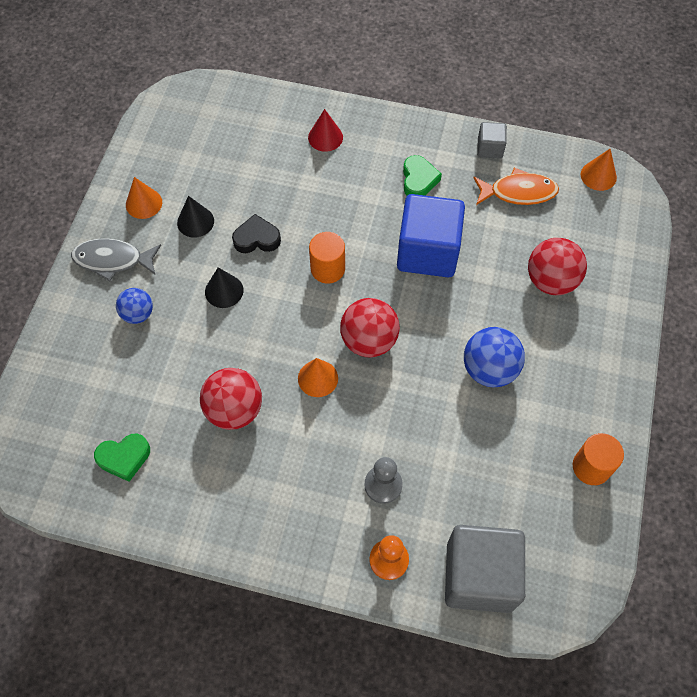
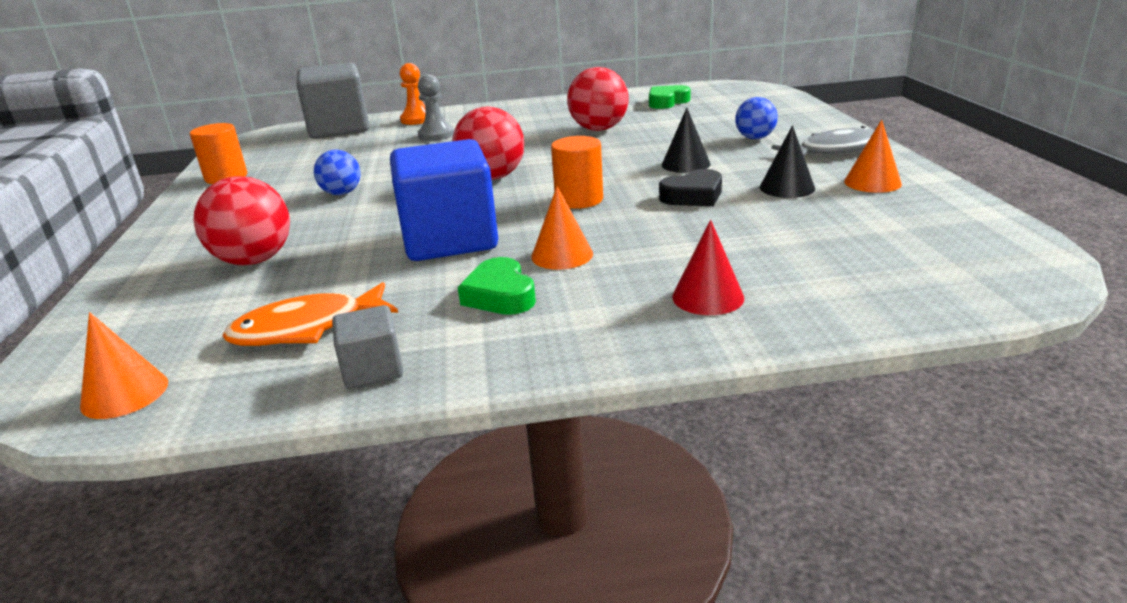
camera: 160 degrees right, 35 degrees down
(318, 378) = (532, 153): orange cone -> orange cone (562, 255)
(489, 369) = (342, 193): blue ball -> blue ball, size x0.62

